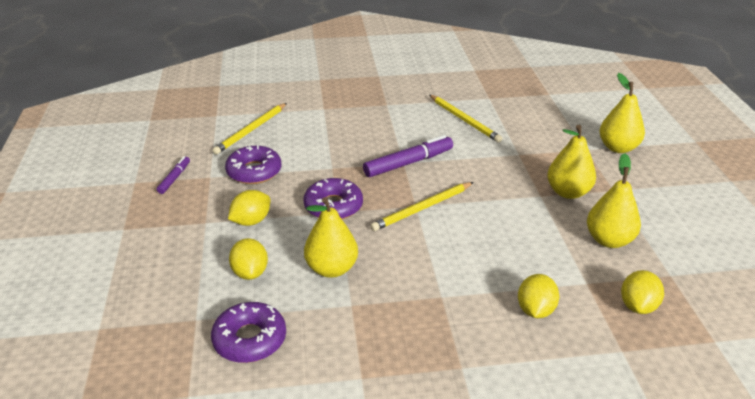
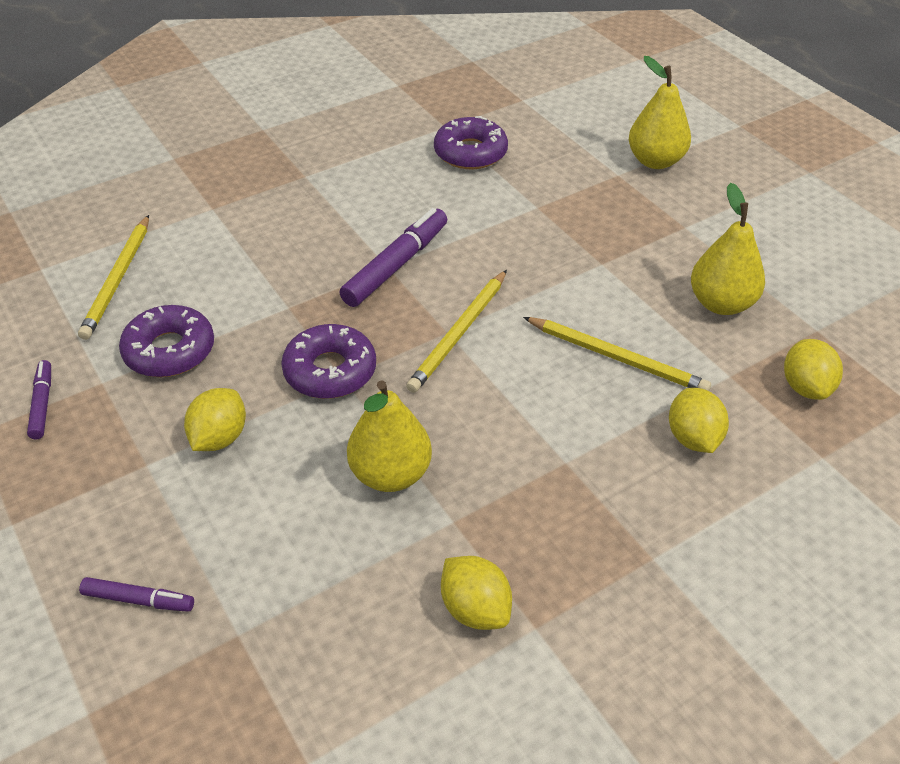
camera: 25 degrees left, 10 degrees up
(158, 285) = (139, 599): none -> purple marker
(250, 272) = (273, 524): yellow lemon -> yellow lemon (475, 609)
(250, 339) = (342, 633): purple donut -> purple donut (470, 153)
(464, 120) = (432, 172): yellow pencil -> yellow pencil (616, 357)
(568, 192) = (633, 247): yellow pear -> none

